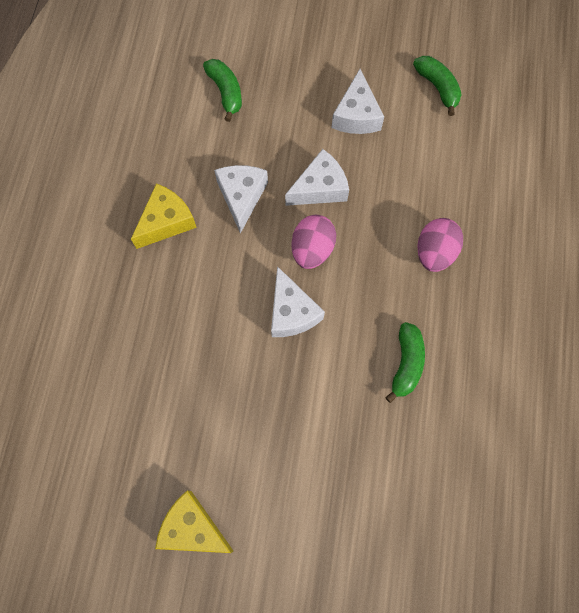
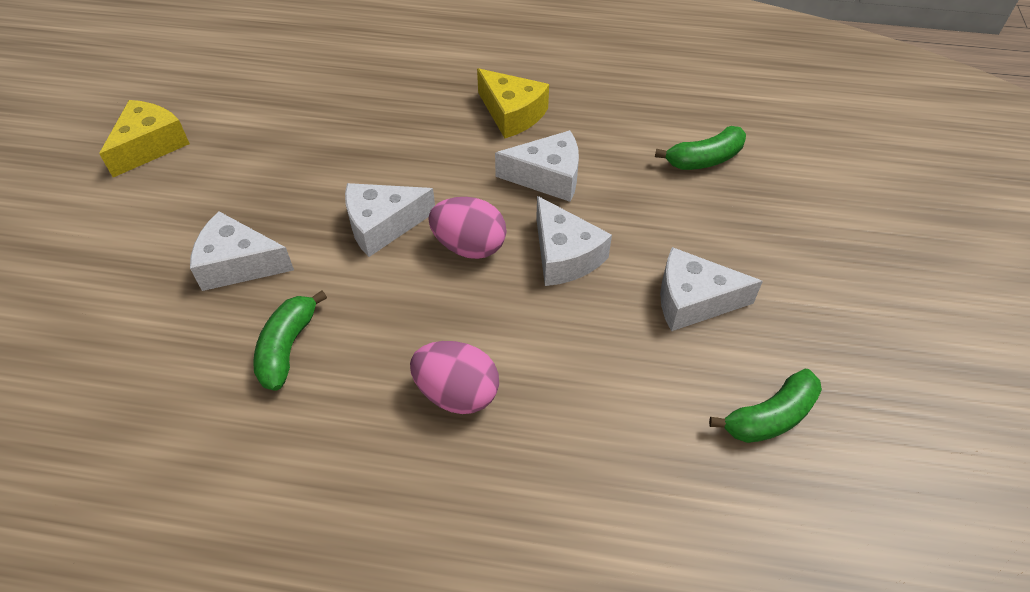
camera: 90 degrees right, 20 degrees down
(332, 414) = (238, 264): none -> white cheese
(406, 364) = (287, 347): green banana -> green banana turned 90 degrees clockwise

